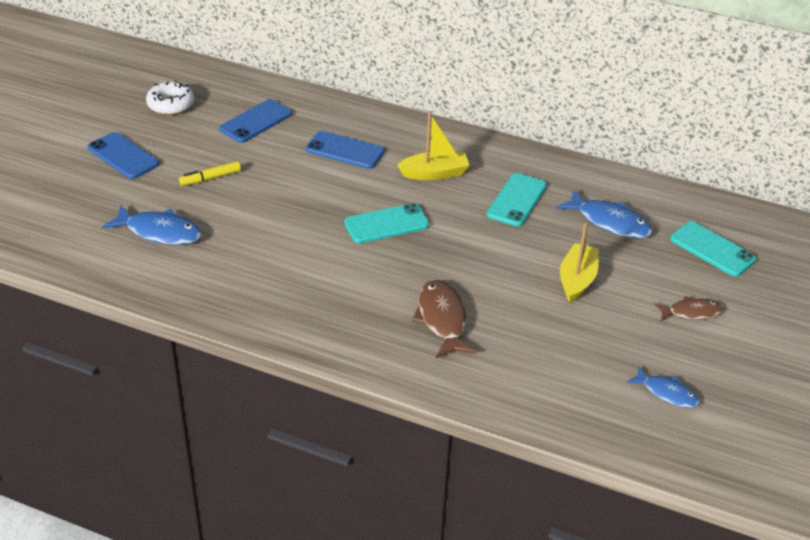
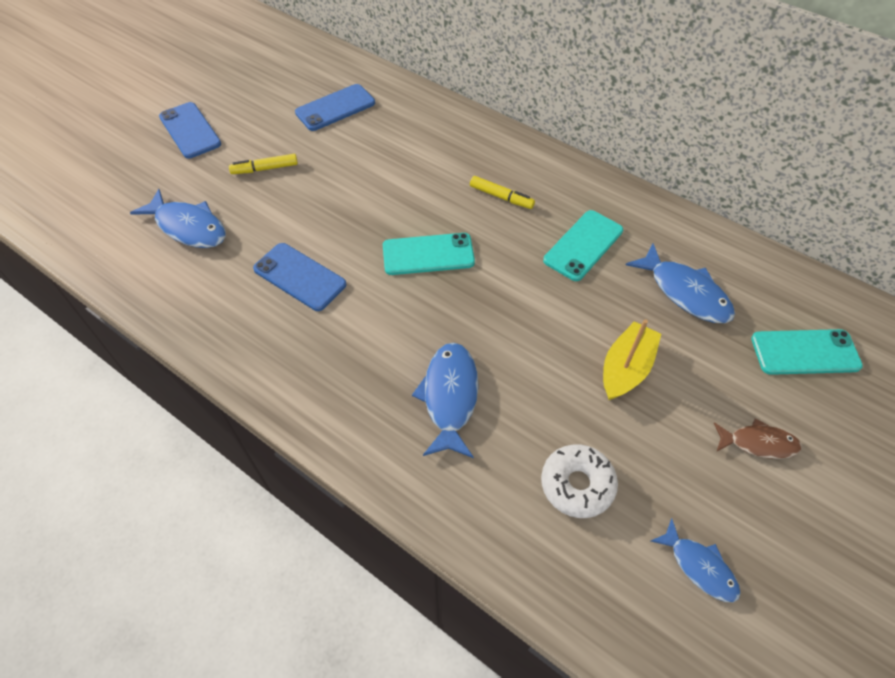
camera: 15 degrees right, 15 degrees up
(171, 105) = (259, 78): white donut -> white donut (577, 485)
(345, 150) = (414, 155): blue phone -> blue phone (299, 277)
(434, 173) = (501, 197): yellow boat -> yellow marker
(442, 319) = (450, 397): brown fish -> blue fish
(712, 249) = (805, 352): turquoise phone -> turquoise phone turned 60 degrees counterclockwise

